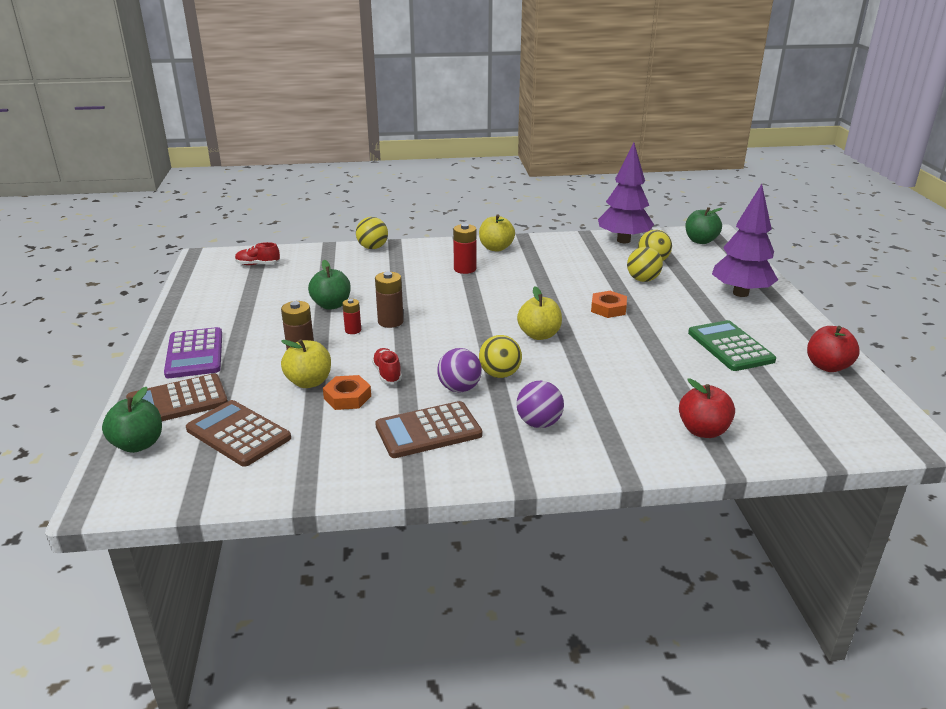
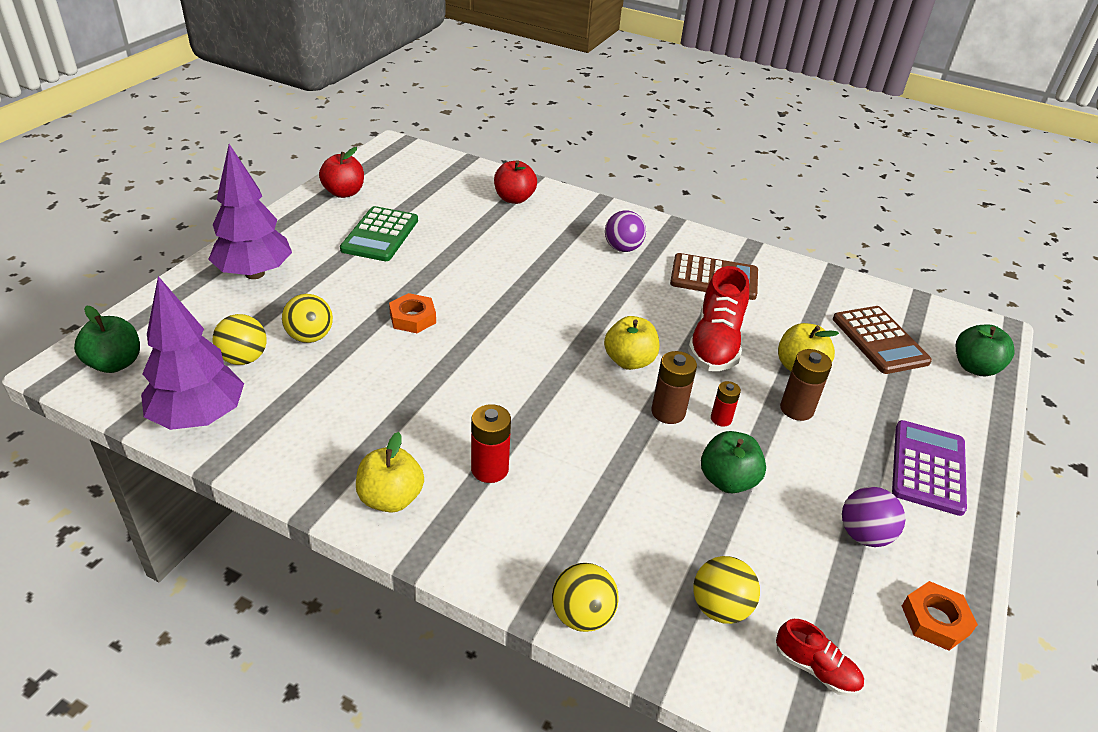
camera: 150 degrees left, 10 degrees up
(177, 401) = (942, 401): brown calculator -> none
(347, 397) = (767, 335): orange nut -> orange nut (935, 620)
(387, 374) = (715, 343): red shoe -> red shoe, size x1.91
(459, 388) = (659, 300): purple ball -> purple ball (863, 535)
(499, 374) = (610, 297): yellow ball -> yellow ball (720, 608)
(539, 335) = (526, 320): yellow apple -> yellow apple (629, 361)

